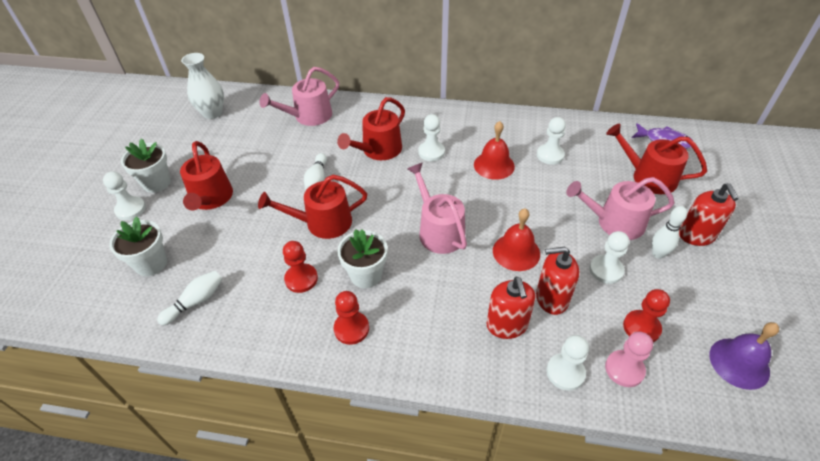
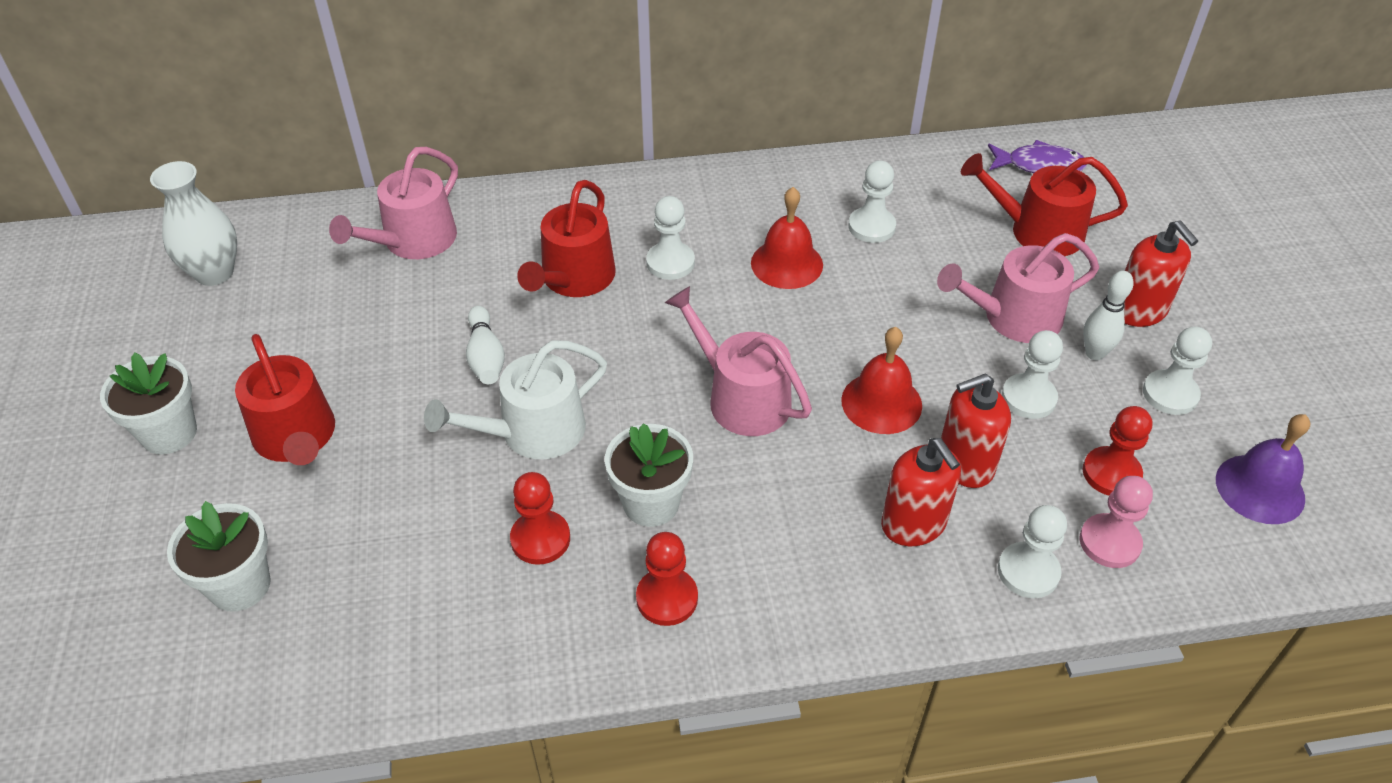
camera: 20 degrees left, 0 degrees up
(130, 209) = (141, 495): white pawn -> white pawn (1170, 394)
(196, 302) = (364, 629): white bowling pin -> none
(322, 223) = (533, 432): red watering can -> white watering can

